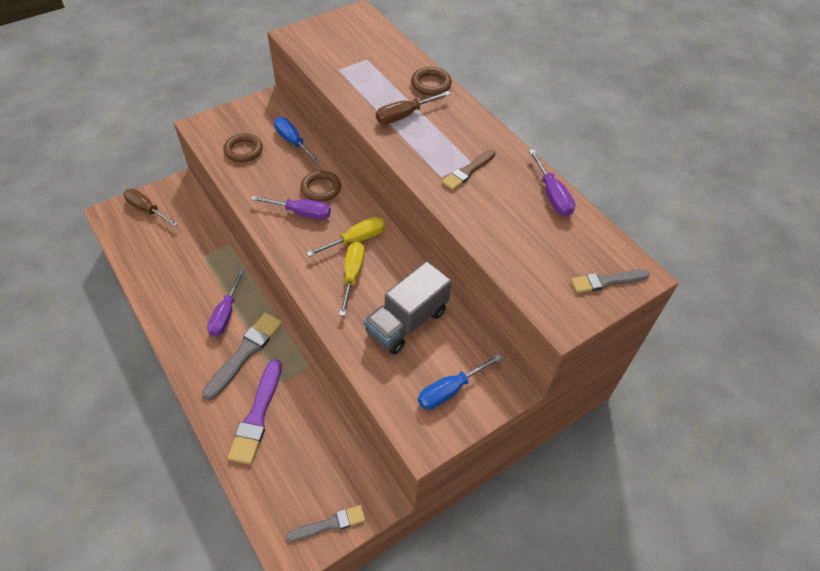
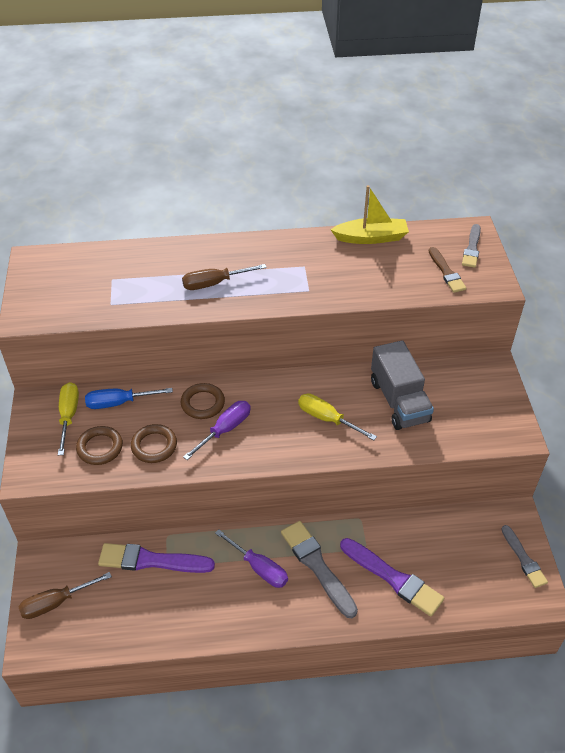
camera: 60 degrees left, 5 degrees down
(203, 245) = (151, 560): none -> purple brush
(330, 524) = (524, 559): grey brush -> grey brush turned 150 degrees clockwise
(355, 240) = (286, 401): yellow screwdriver -> yellow screwdriver (69, 416)
(405, 115) = (214, 283): brown screwdriver -> brown screwdriver turned 75 degrees clockwise
(431, 84) = (185, 251): brown ring -> brown ring (154, 446)
(450, 390) = (479, 401): blue screwdriver -> none
(468, 171) = (313, 272): brown brush -> brown brush (446, 272)
(552, 195) = (371, 238): purple screwdriver -> yellow boat

